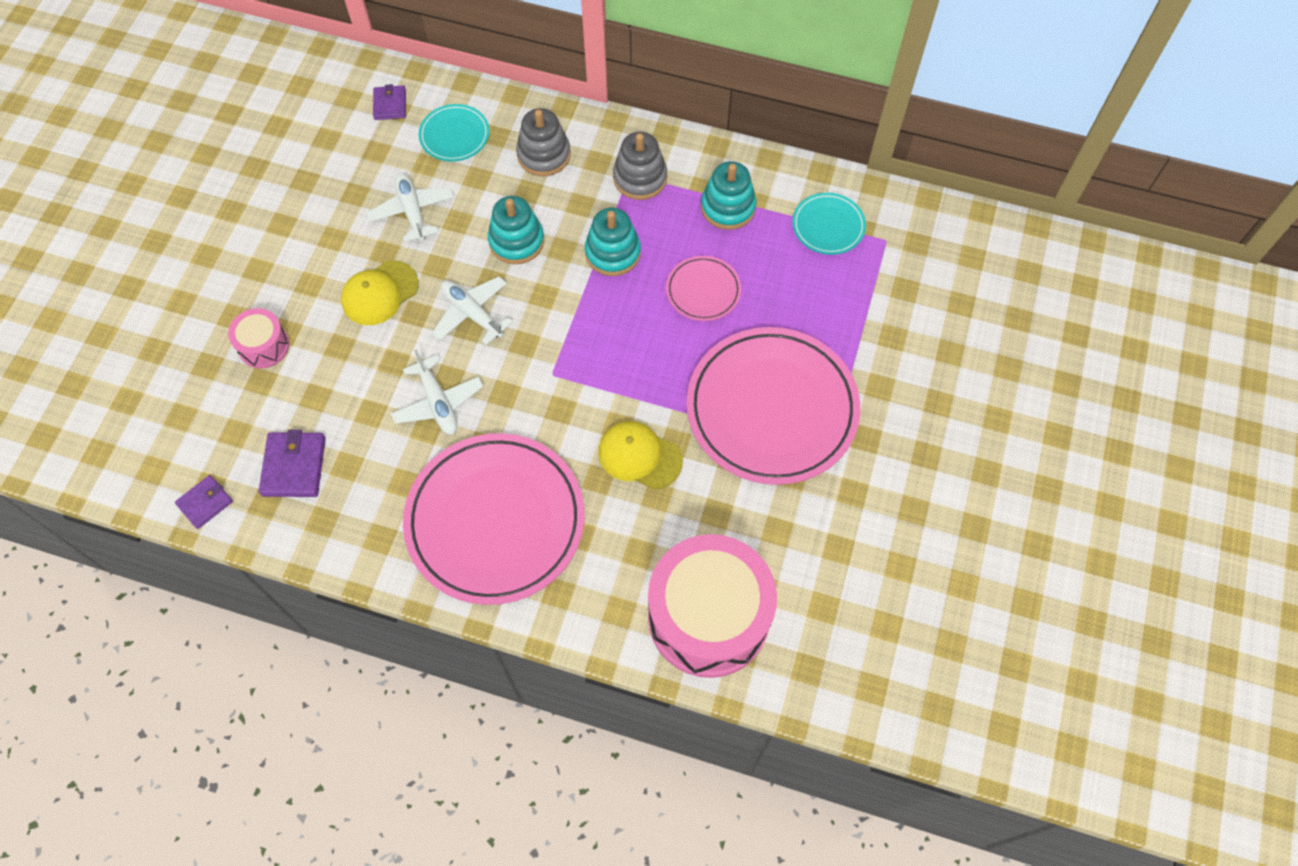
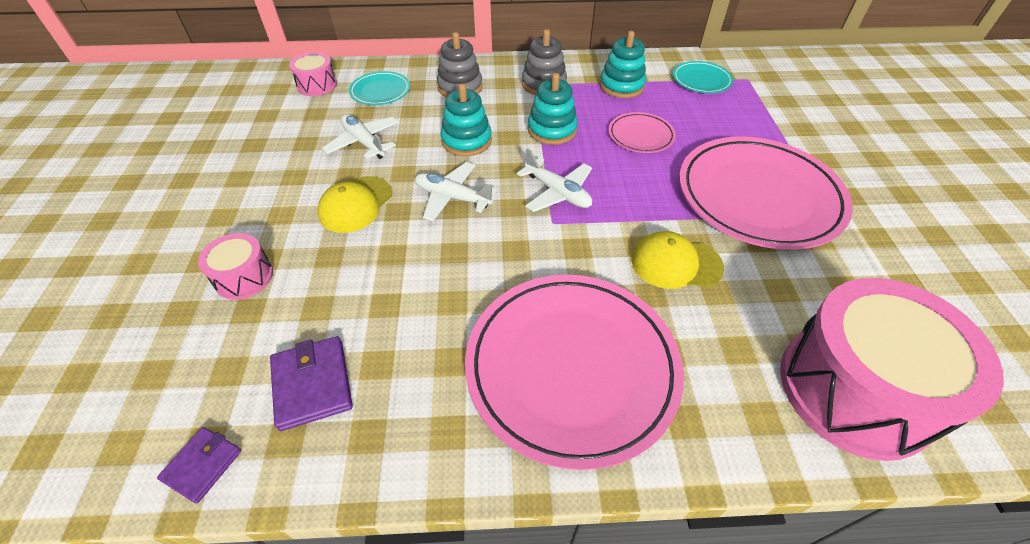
camera: 20 degrees left, 15 degrees down
(390, 104) = (317, 85): purple wallet -> pink drum
(438, 402) = (453, 275): white plane -> white plane (557, 192)

